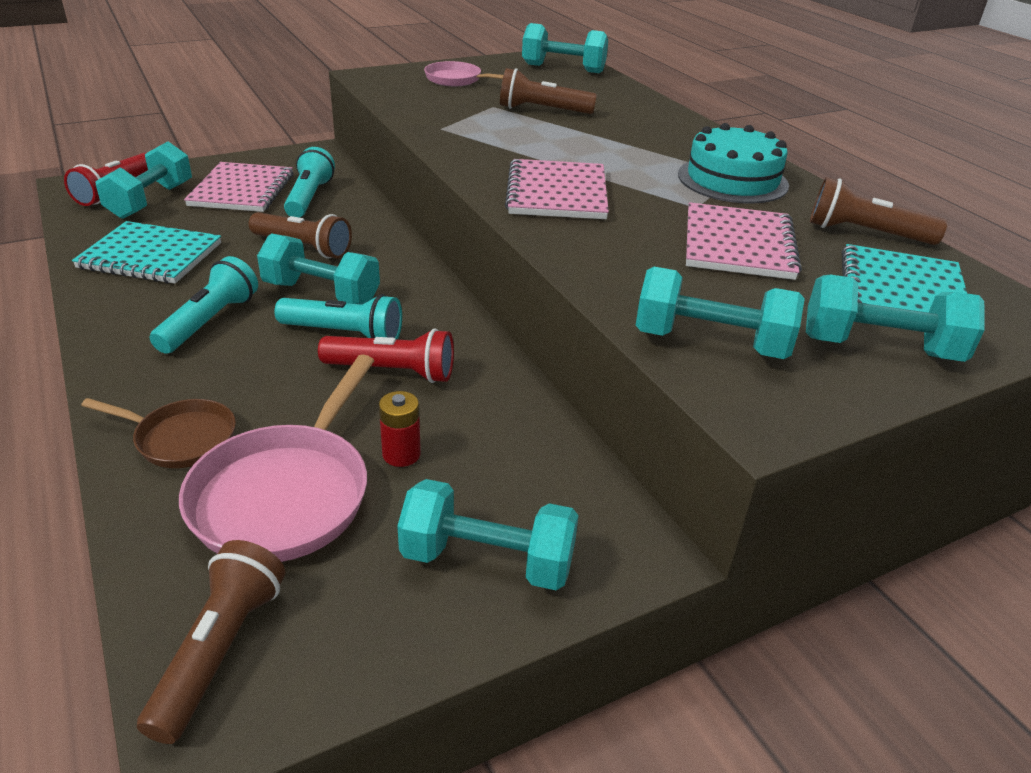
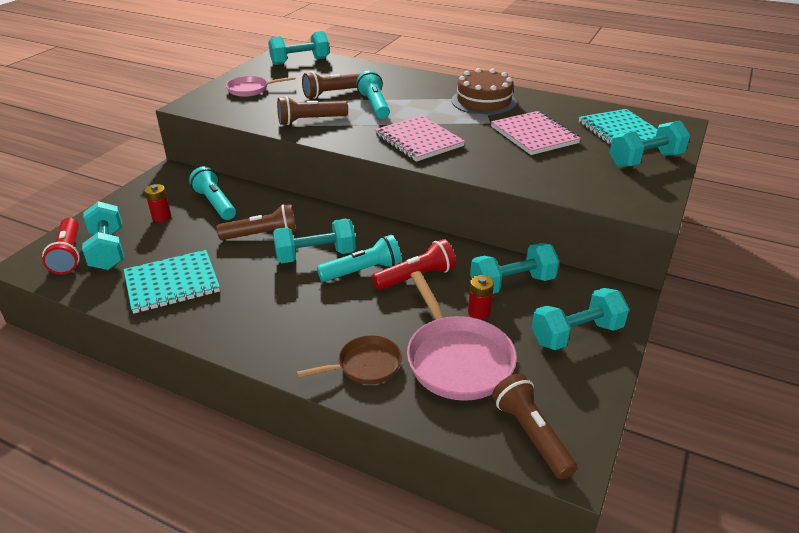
camera: 35 degrees left, 0 degrees up
(210, 321) = (278, 301): turquoise flashlight -> turquoise flashlight (374, 105)
(242, 190) = (161, 217): pink notebook -> red battery
(710, 343) = (589, 186): turquoise dumbbell -> turquoise dumbbell (512, 284)
(732, 180) = (483, 101): turquoise cake -> brown cake
(865, 233) = (571, 108): brown flashlight -> brown flashlight (310, 120)

